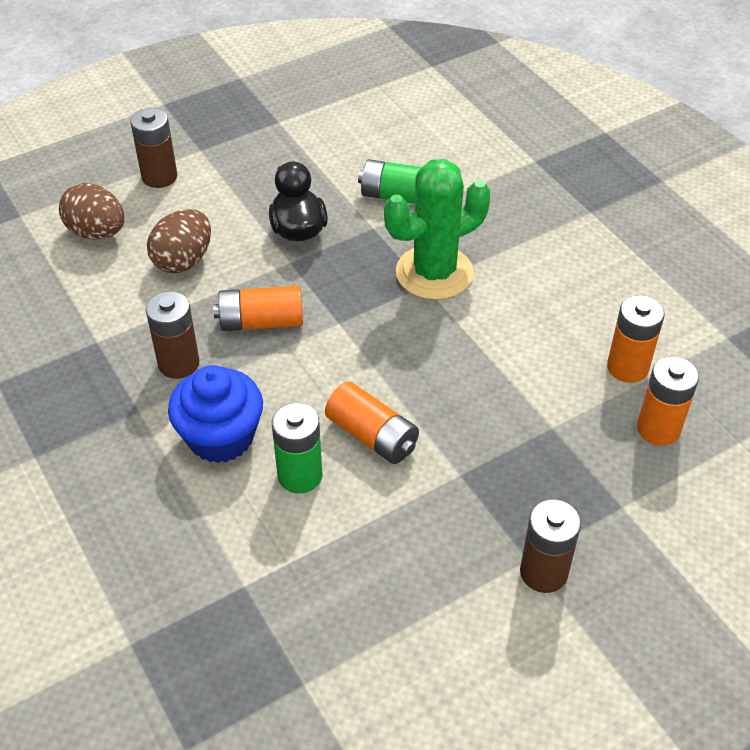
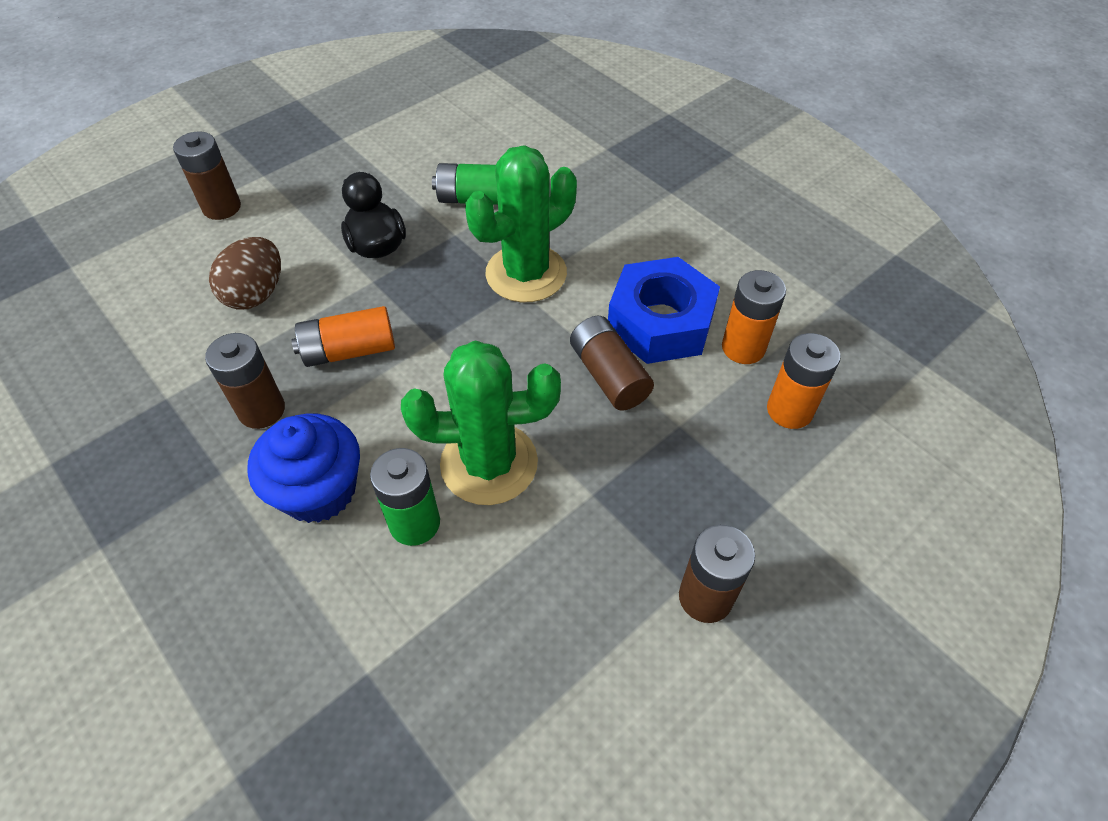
camera: 10 degrees left, 5 degrees up
(97, 232) = (157, 275): brown egg -> none
(372, 436) = (489, 463): orange battery -> green cactus
(495, 375) = (609, 375): none -> brown battery
(553, 334) = (660, 322): none -> blue nut

